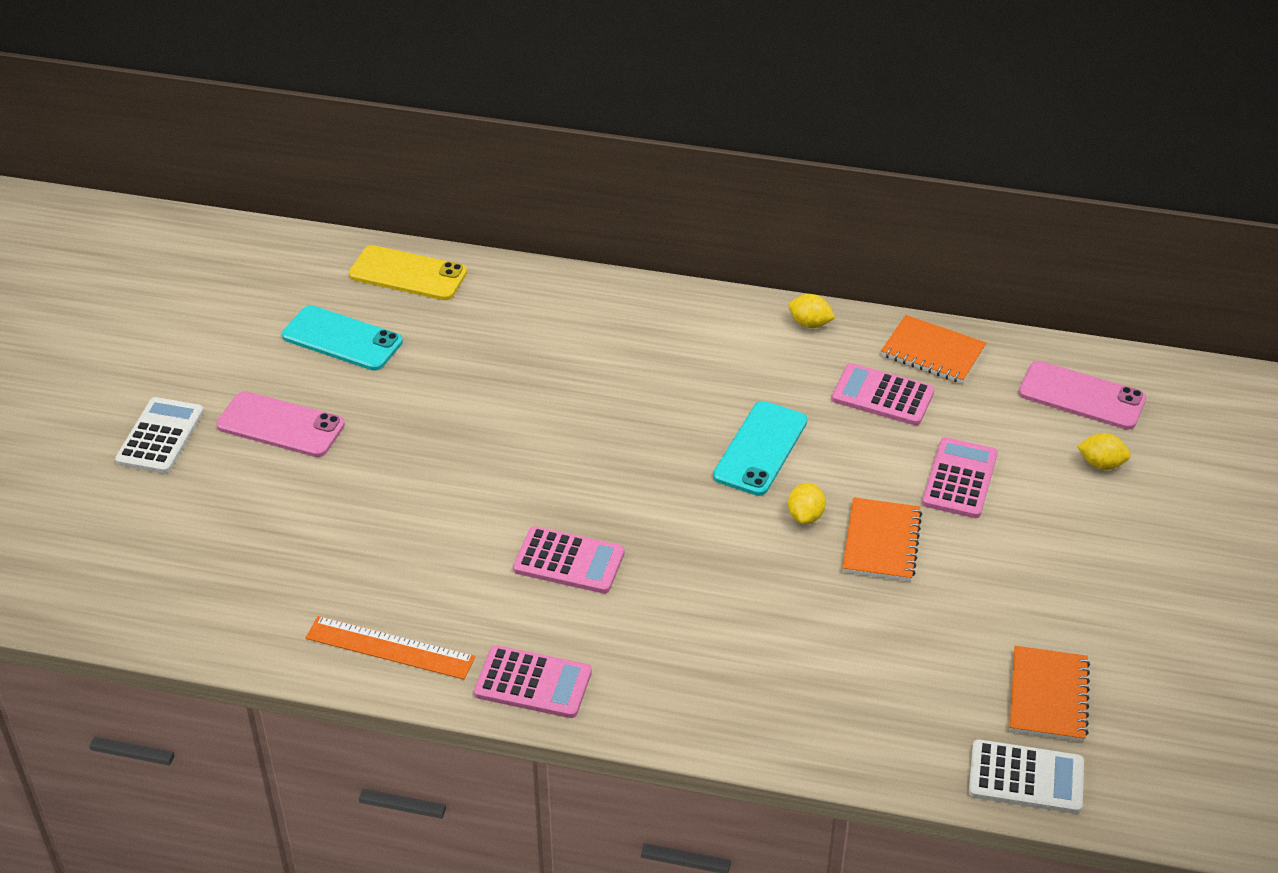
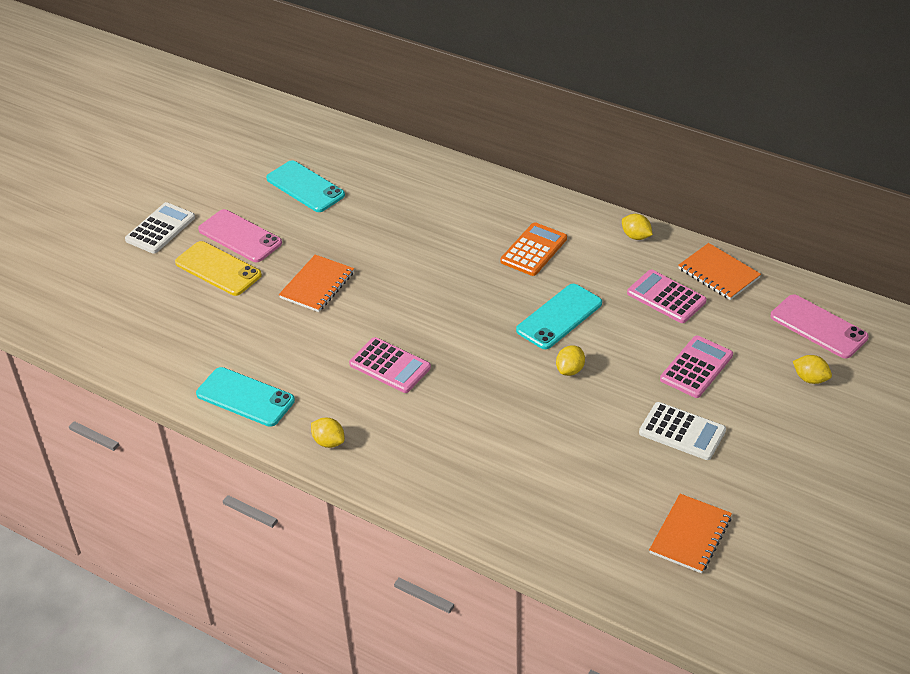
camera: 20 degrees right, 0 degrees up
(390, 648) = (245, 397): orange ruler -> turquoise phone
(408, 274) = (368, 151): yellow phone -> yellow phone (218, 269)
(533, 683) = (329, 442): pink calculator -> yellow lemon
(688, 367) = (534, 250): none -> orange calculator
(881, 542) = (617, 400): orange notebook -> orange notebook (317, 285)
(1026, 778) = (646, 588): white calculator -> white calculator (682, 432)

